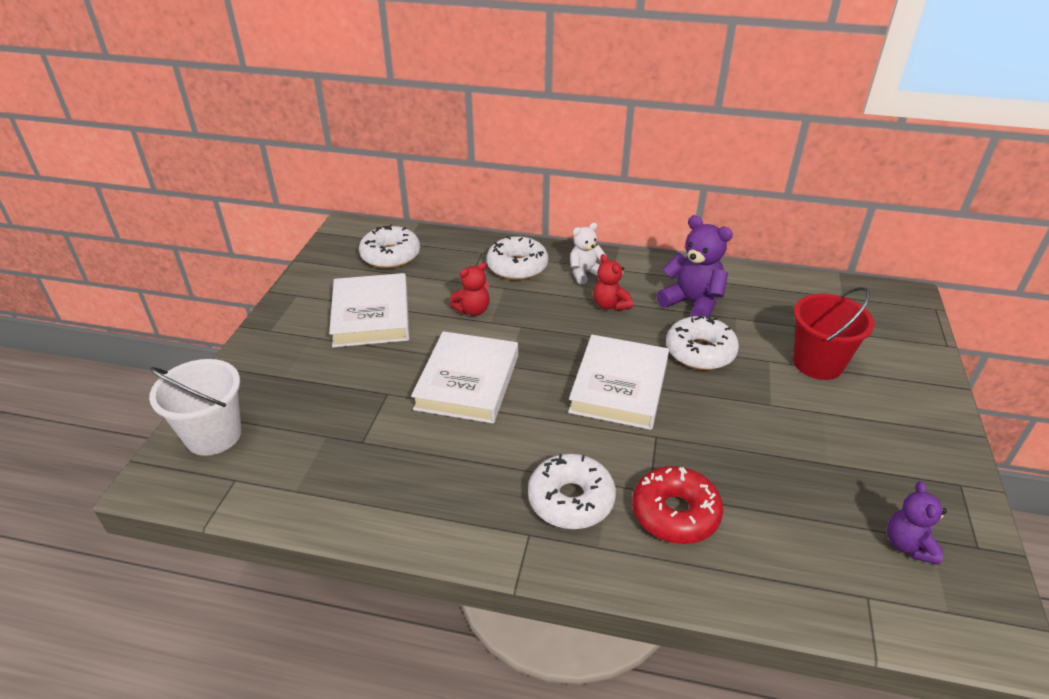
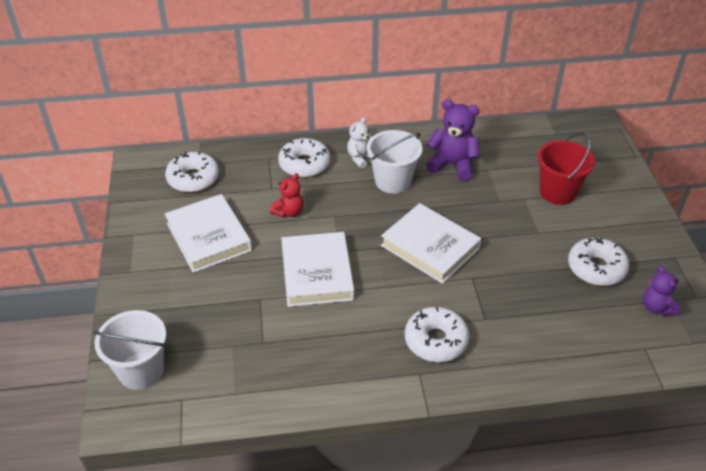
camera: 20 degrees left, 5 degrees up
(610, 305) = (393, 181): red teddy bear -> white bucket
(619, 387) = (430, 247): white book -> white book turned 45 degrees counterclockwise
(675, 513) = (508, 329): red donut -> none
(700, 352) = (474, 204): white donut -> white donut (596, 268)

